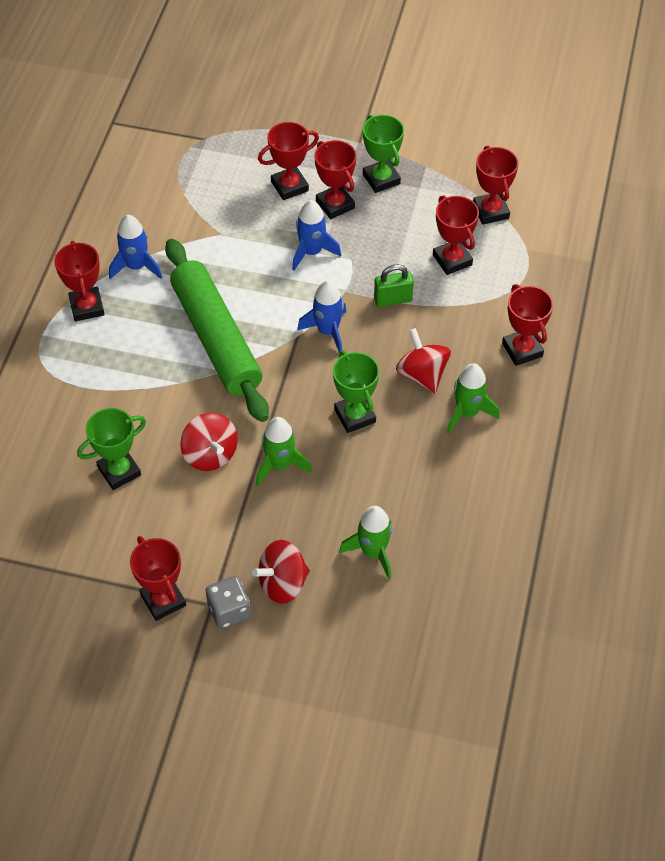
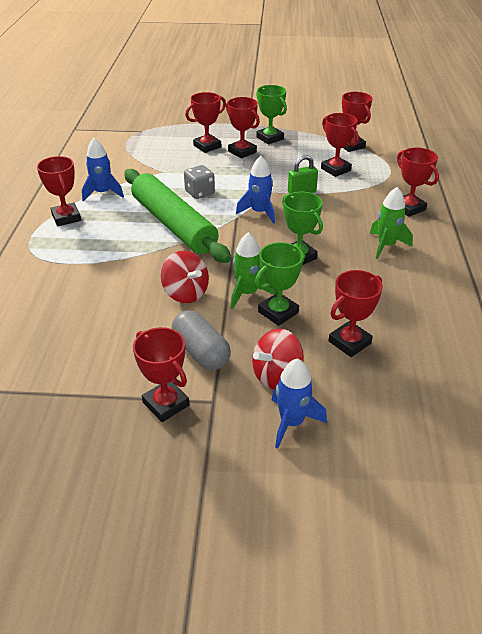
camera: 10 degrees left, 15 degrees down
(119, 471) = (107, 313): green trophy -> green trophy (278, 312)
(211, 540) = (201, 352): none -> grey capsule
(229, 610) = (232, 404): grey dice -> grey dice (199, 192)
(311, 252) = (233, 174): blue rocket -> blue rocket (291, 422)
(373, 552) = (349, 342): green rocket -> red trophy
(422, 374) = (341, 228): red spinning top -> none

